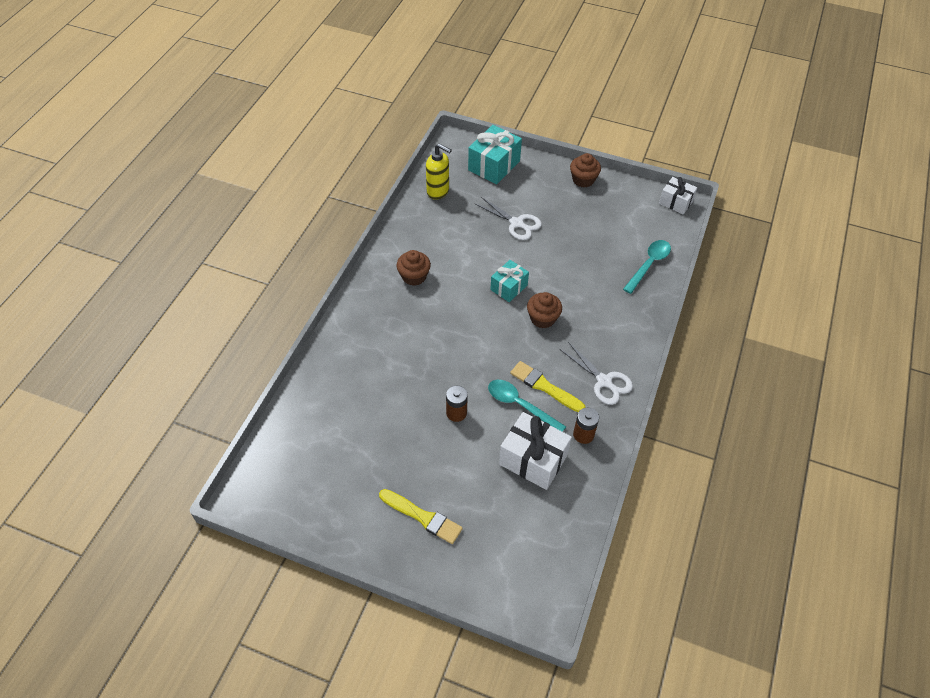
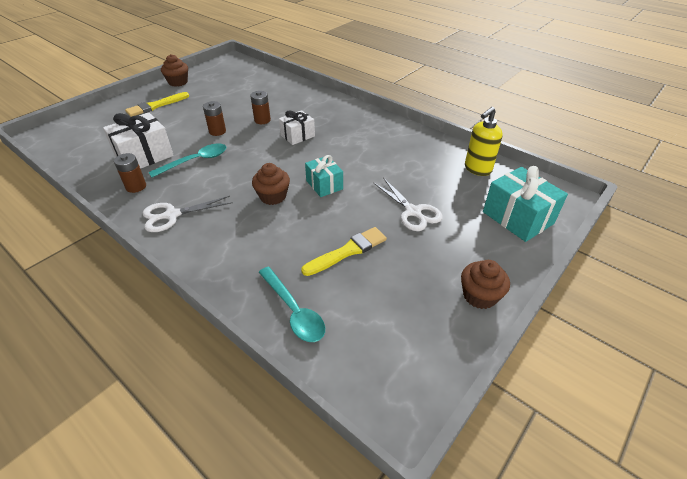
camera: 110 degrees right, 10 degrees down
(414, 276) = (367, 136): brown cupcake -> brown cupcake (178, 82)
(415, 379) = (262, 120): none -> brown battery
(516, 223) = (413, 212): white scissors -> white scissors turned 90 degrees counterclockwise
(544, 386) = (200, 178): yellow brush -> yellow brush (347, 251)
(675, 202) = (403, 402): white gift -> white gift (297, 136)

